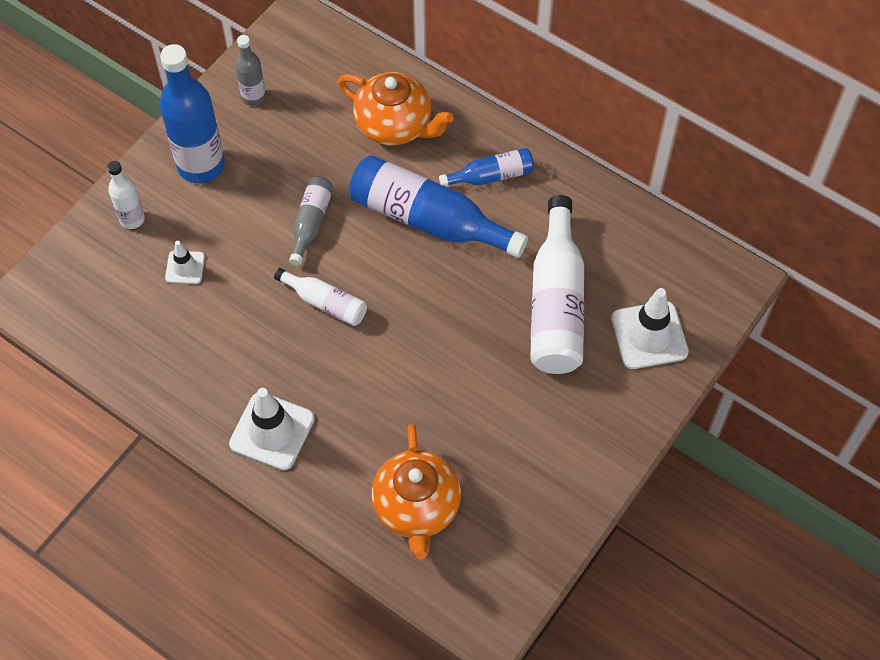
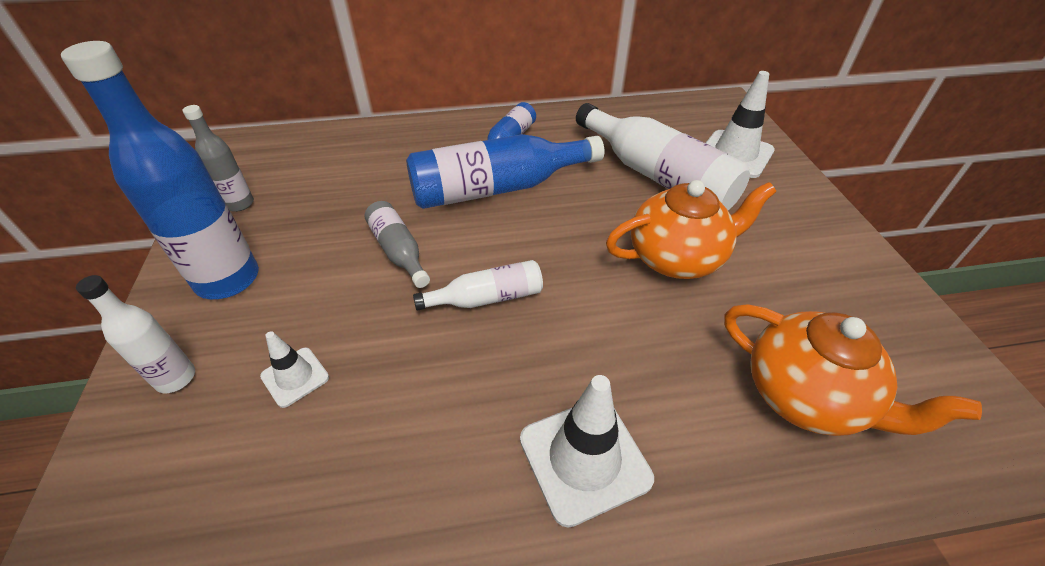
camera: 45 degrees left, 15 degrees down
(395, 126) = (396, 155): orange teapot -> orange teapot (677, 258)

